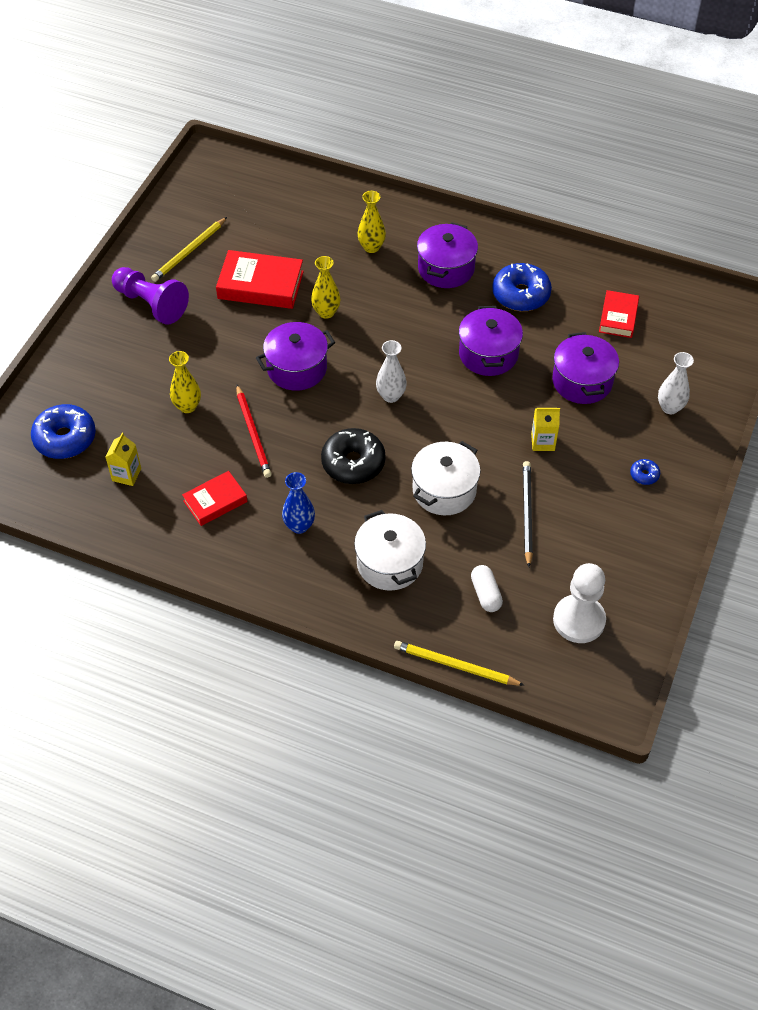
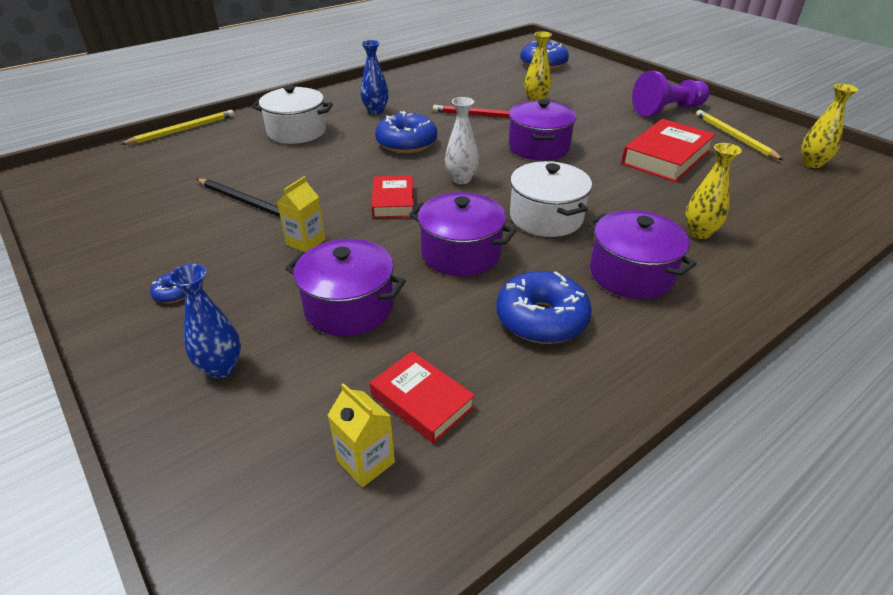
camera: 120 degrees right, 15 degrees down
(126, 474) = (491, 73): yellow carton -> yellow carton (366, 462)
(215, 501) = (434, 92): red book -> red book (393, 201)
(326, 312) = (604, 178): yellow vase -> yellow vase (812, 163)
(353, 463) = (406, 143): black donut -> blue donut
(444, 490) = (327, 172): white pot -> white pot (546, 217)
(485, 594) = (211, 158): white capsule -> none
(579, 620) = (119, 188): white pawn -> none
(670, 407) = (221, 368): white vase -> blue vase

